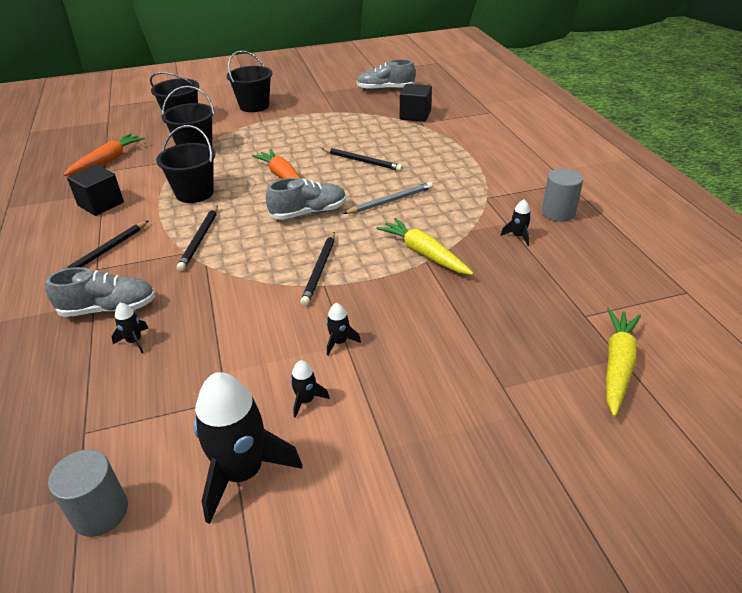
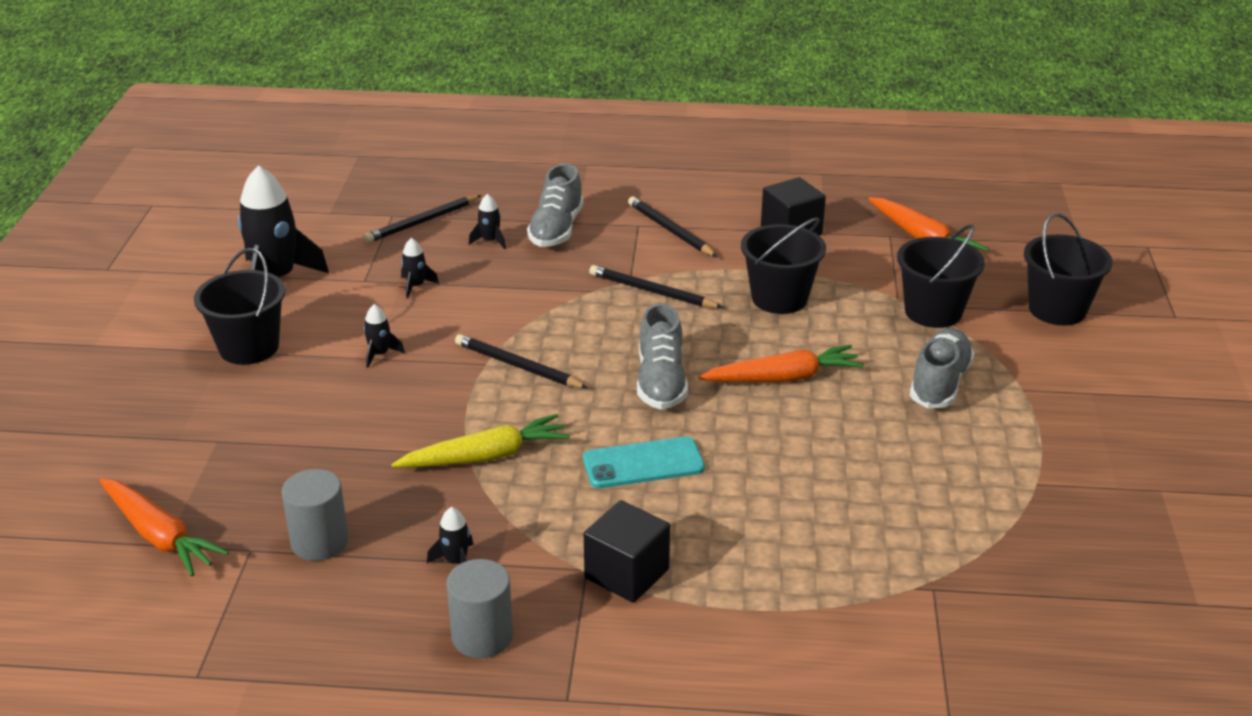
camera: 110 degrees right, 5 degrees down
(100, 512) = (304, 220): grey cylinder -> grey cylinder (319, 542)
(254, 106) = (1100, 391): black bucket -> black bucket (249, 347)
(306, 400) = (321, 320): black rocket -> black rocket (416, 286)
(362, 161) = (795, 467): black pencil -> black pencil (422, 222)
(385, 89) = (1150, 588): grey shoe -> grey shoe (939, 383)
(390, 201) = (643, 463): grey pencil -> turquoise phone
(415, 115) = (976, 591): black cube -> black cube (626, 574)
(617, 365) = (159, 536): yellow carrot -> orange carrot

